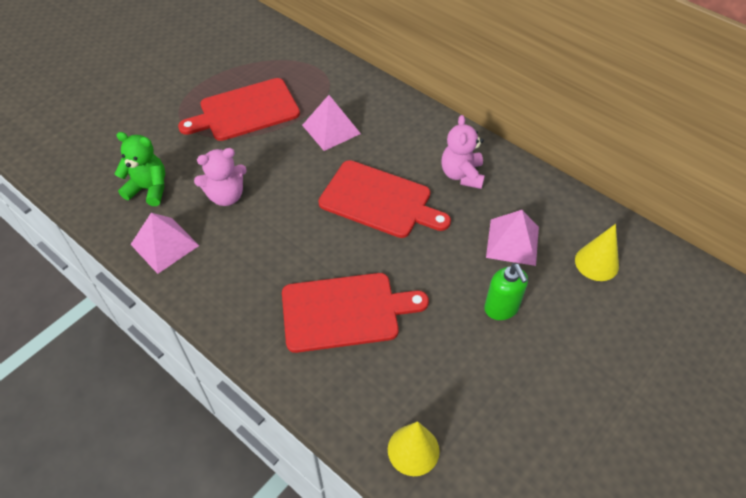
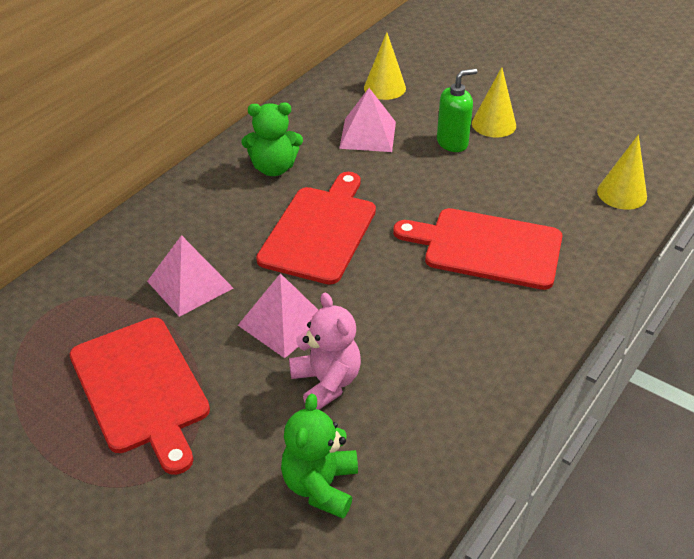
camera: 95 degrees left, 10 degrees down
(164, 245) = (428, 438): pink pyramid -> pink pyramid (284, 323)
(345, 311) = (487, 248): red cutting board -> red cutting board turned 60 degrees counterclockwise
(462, 175) = (273, 168): pink teddy bear -> green teddy bear
(536, 351) = (494, 124): none -> yellow cone

